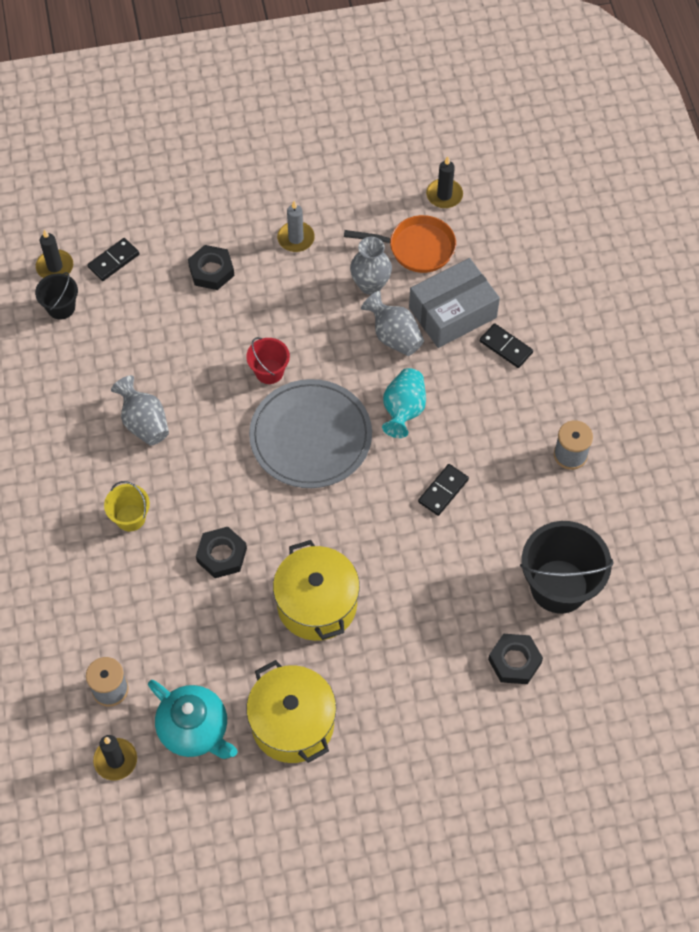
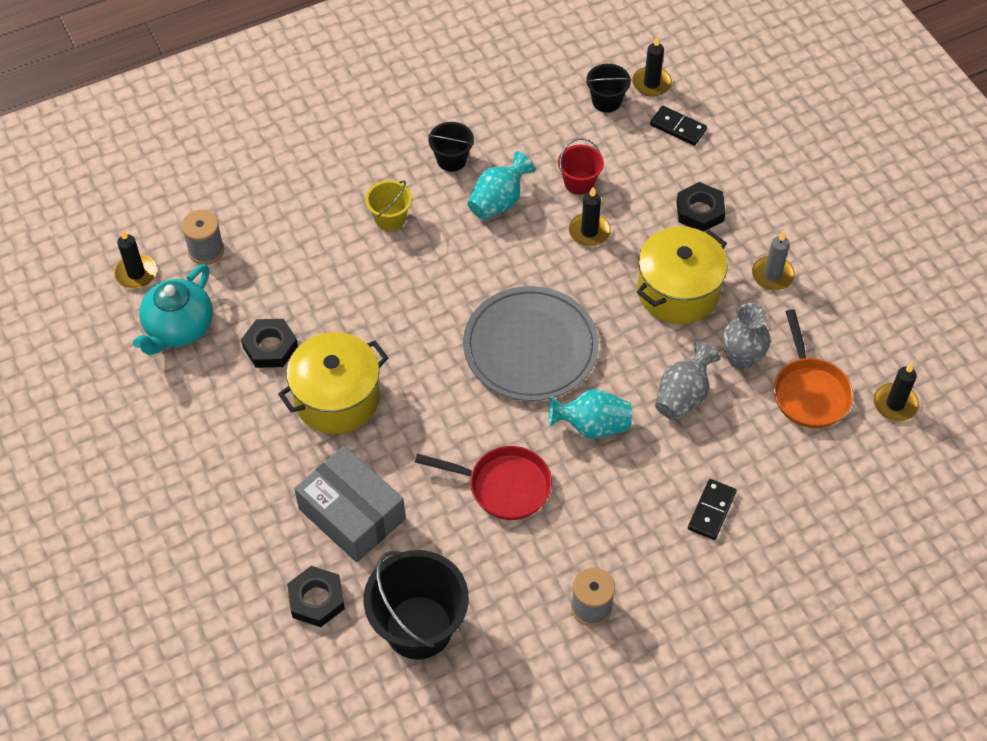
camera: 75 degrees right, 5 degrees down
(80, 450) = (451, 159): none -> black bucket
(144, 423) = (499, 202): grey vase -> turquoise vase
(203, 360) = (589, 231): none -> black candle
(221, 555) = (370, 303): black nut -> black nut (270, 347)
(269, 371) = (596, 291): red bucket -> red bucket (579, 182)
(292, 724) = (201, 408): yellow pot -> yellow pot (678, 291)
(443, 491) = (504, 486): black domino -> red pan
(452, 312) = (737, 446): grey box -> grey box (352, 514)

